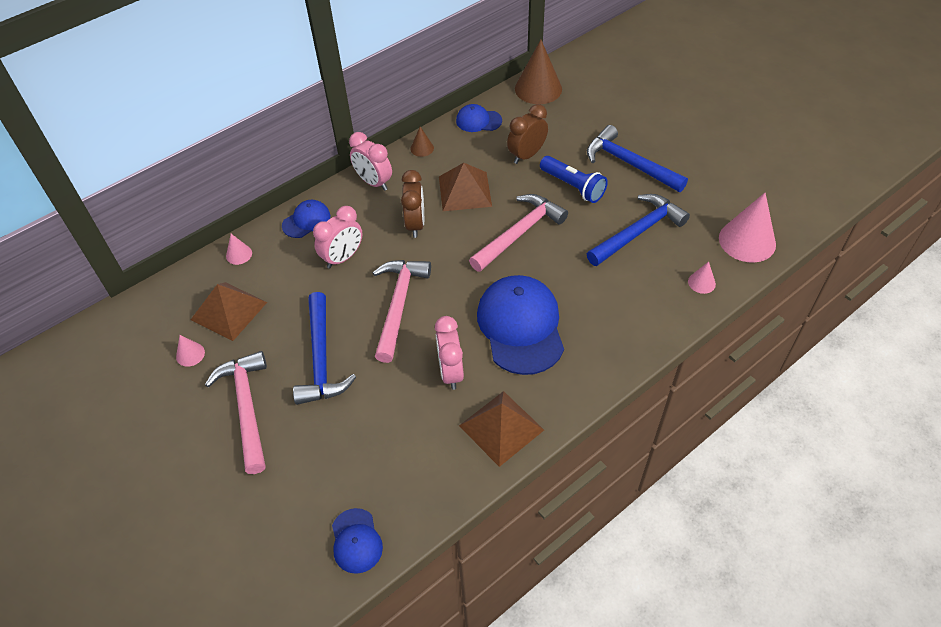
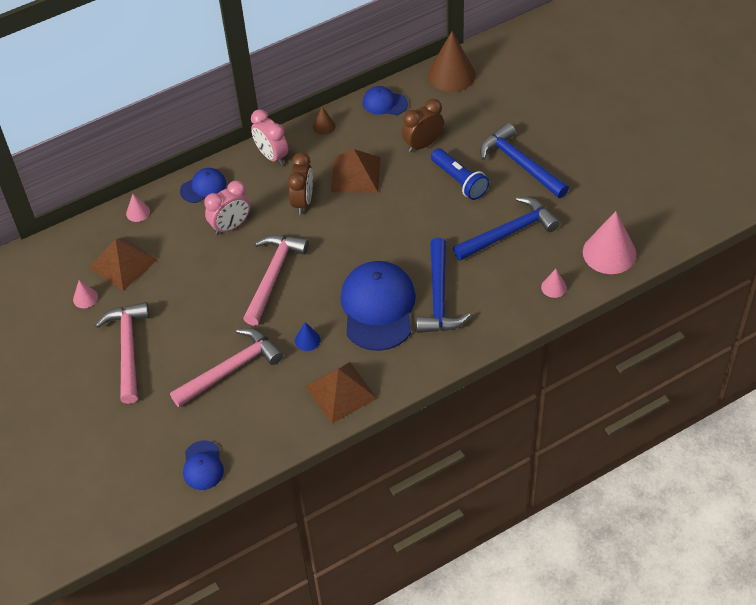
camera: 10 degrees right, 0 degrees up
(321, 358) = (197, 315): blue hammer -> blue hammer (439, 297)
(450, 372) = (307, 340): pink clock -> blue cone
(519, 233) = (397, 221): pink hammer -> pink hammer (230, 369)

